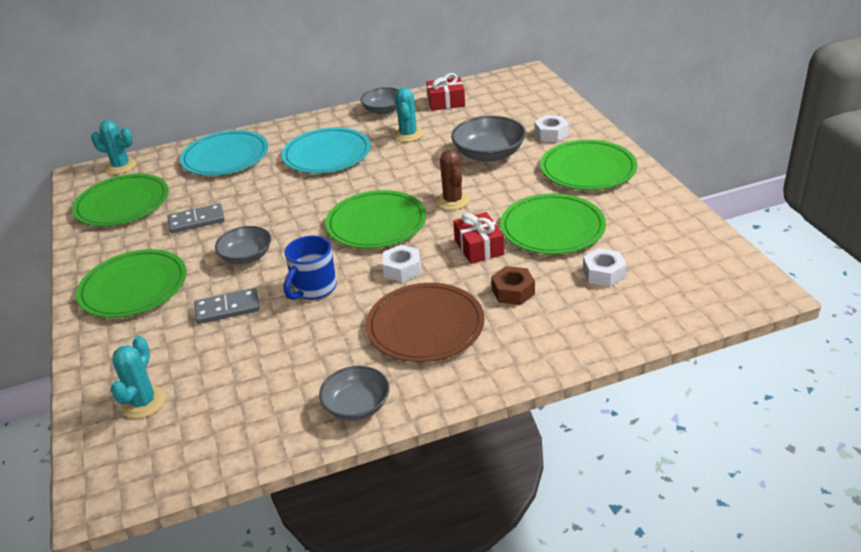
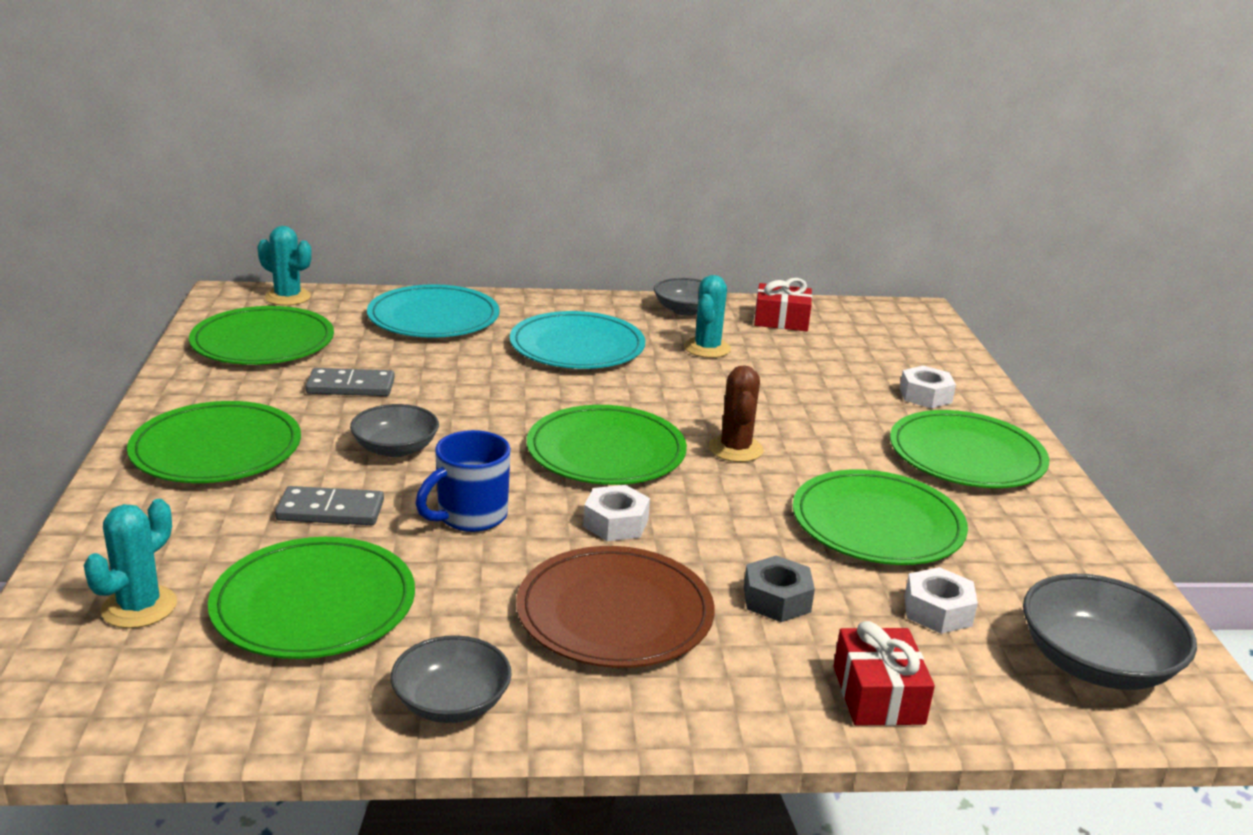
camera: 10 degrees right, 10 degrees down
(248, 370) = (314, 604): none -> green plate
(479, 247) = (748, 522): red gift -> red gift (878, 695)
(489, 154) = (818, 400): grey bowl -> grey bowl (1096, 663)
(513, 291) = (776, 599): brown nut -> grey nut

